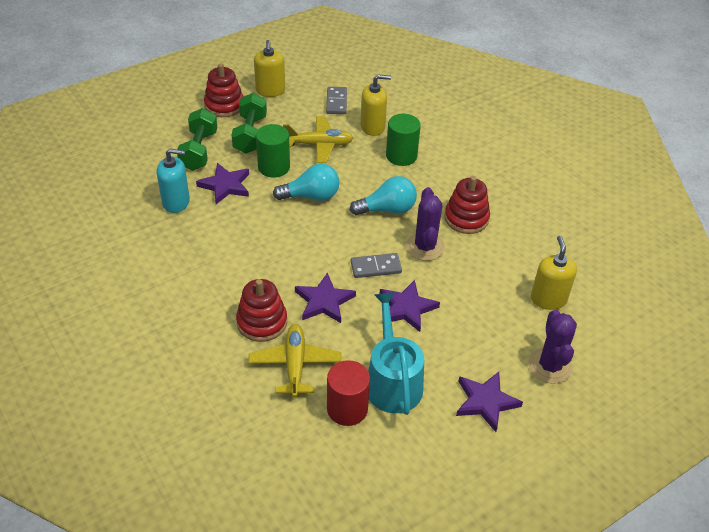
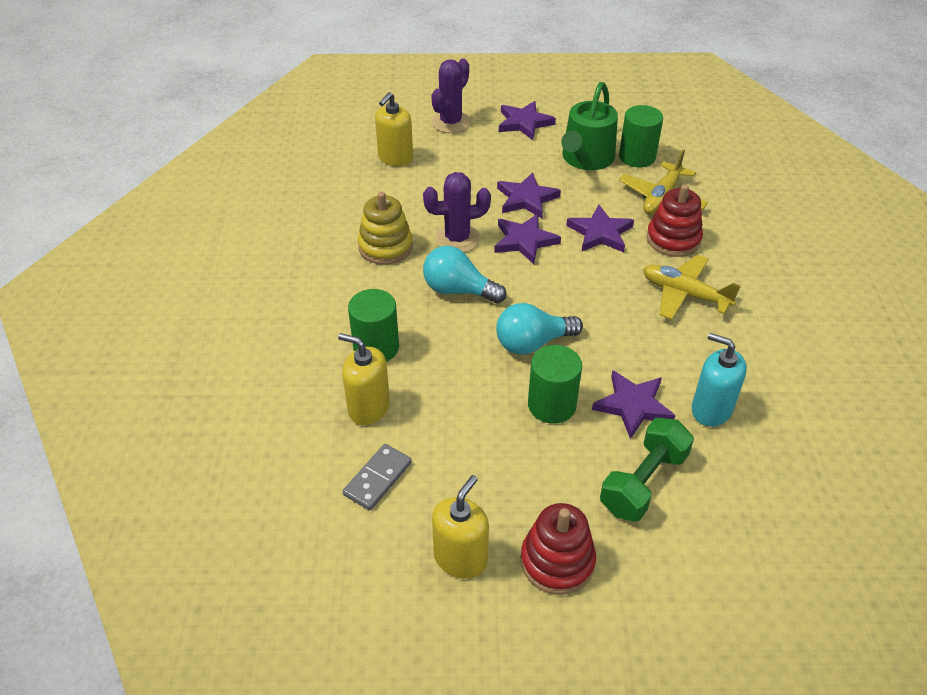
camera: 145 degrees left, 0 degrees up
(250, 134) = (550, 477): green dumbbell -> none
(311, 196) = (532, 343): turquoise light bulb -> turquoise light bulb turned 45 degrees counterclockwise
(319, 145) = (465, 412): yellow plane -> yellow plane (684, 294)
(347, 409) = (637, 157): red cylinder -> green cylinder
(376, 267) = (524, 241): grey domino -> purple star
(392, 381) = (586, 158): turquoise watering can -> green watering can
(425, 247) = (457, 239): purple cactus -> purple cactus turned 45 degrees clockwise
(466, 218) = (385, 247): red stacking toy -> yellow stacking toy

